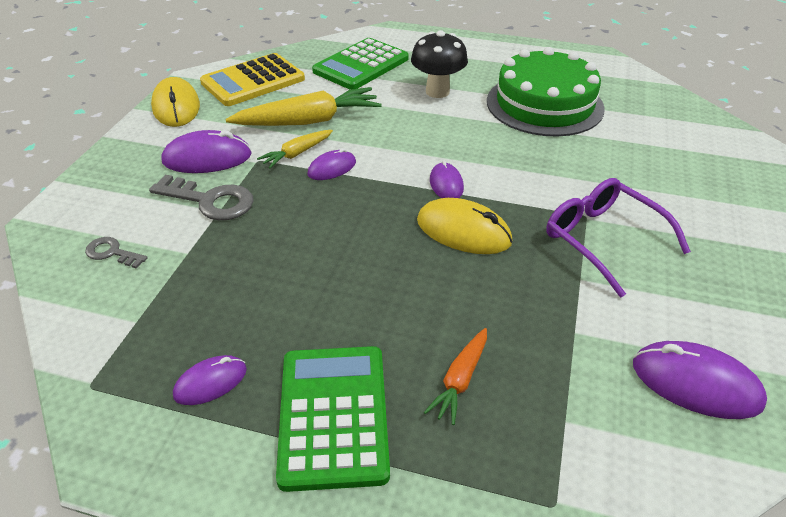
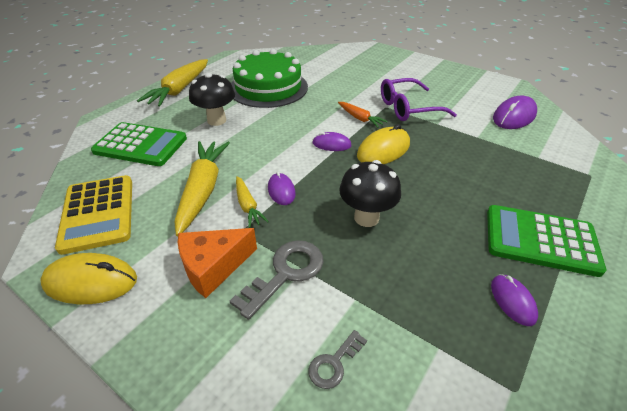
camera: 70 degrees left, 0 degrees up
(207, 158) = (213, 267): purple mouse -> orange cheese
(313, 239) = (366, 218): none -> black mushroom
(361, 65) = (141, 145): green calculator -> green calculator turned 45 degrees counterclockwise
(460, 380) = (511, 183): orange carrot -> orange carrot (360, 118)
(482, 50) = (179, 90): none -> yellow carrot

